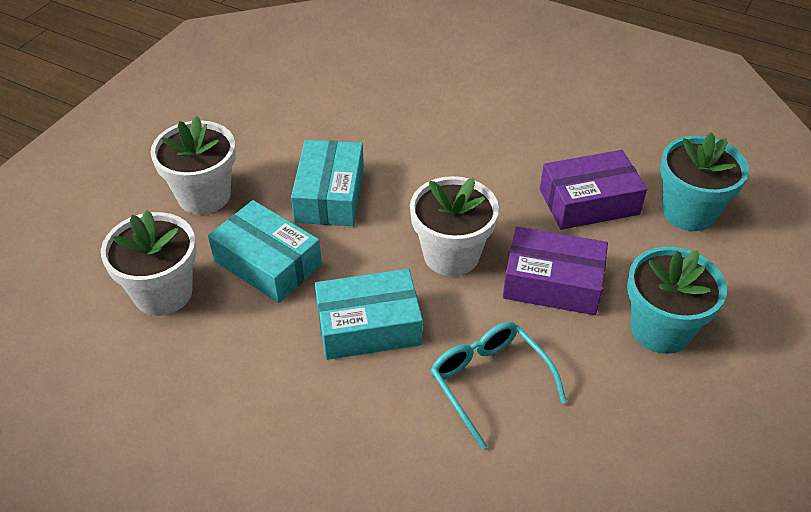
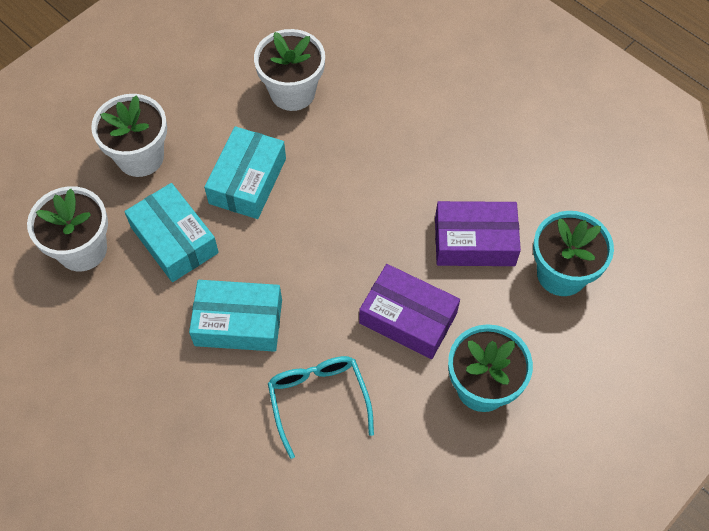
camera: 15 degrees right, 15 degrees up
(451, 255) = (331, 269): white flower pot -> white flower pot (292, 92)

